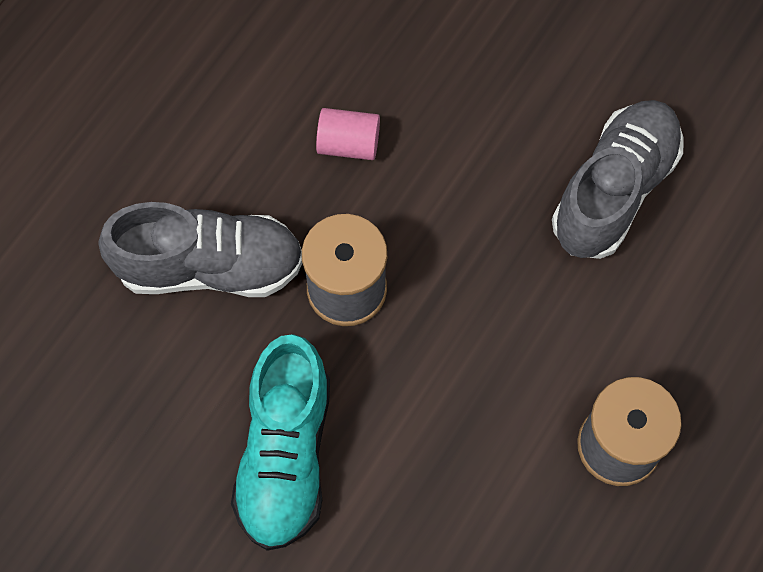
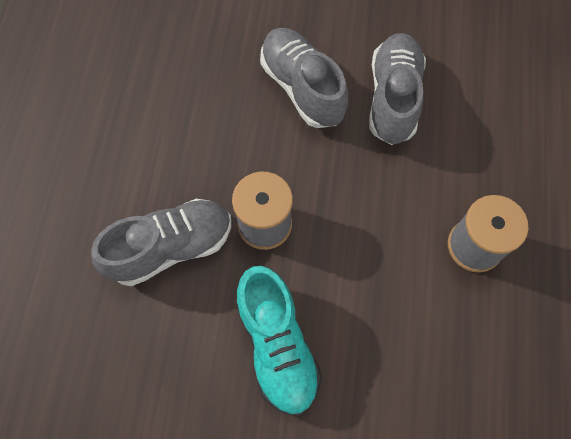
camera: 25 degrees left, 0 degrees up
(348, 144) = (222, 136): pink cylinder -> none
(492, 121) = (302, 87): none -> grey shoe

